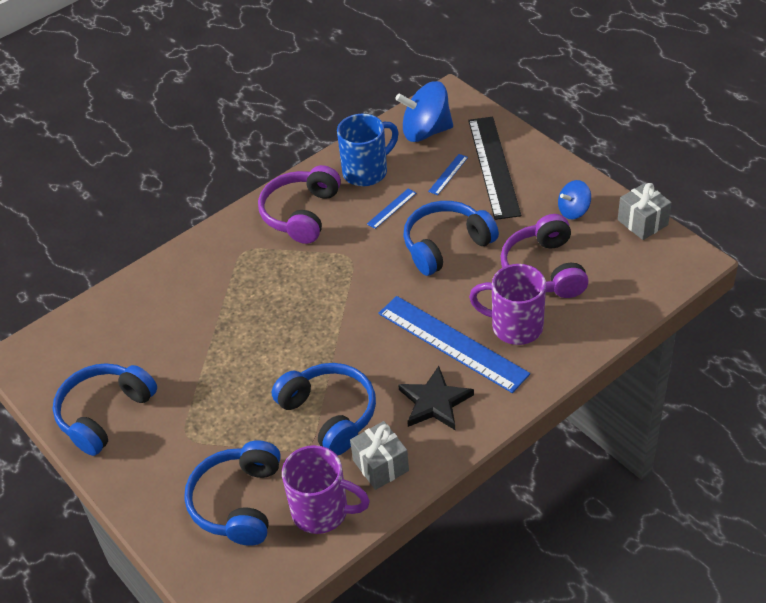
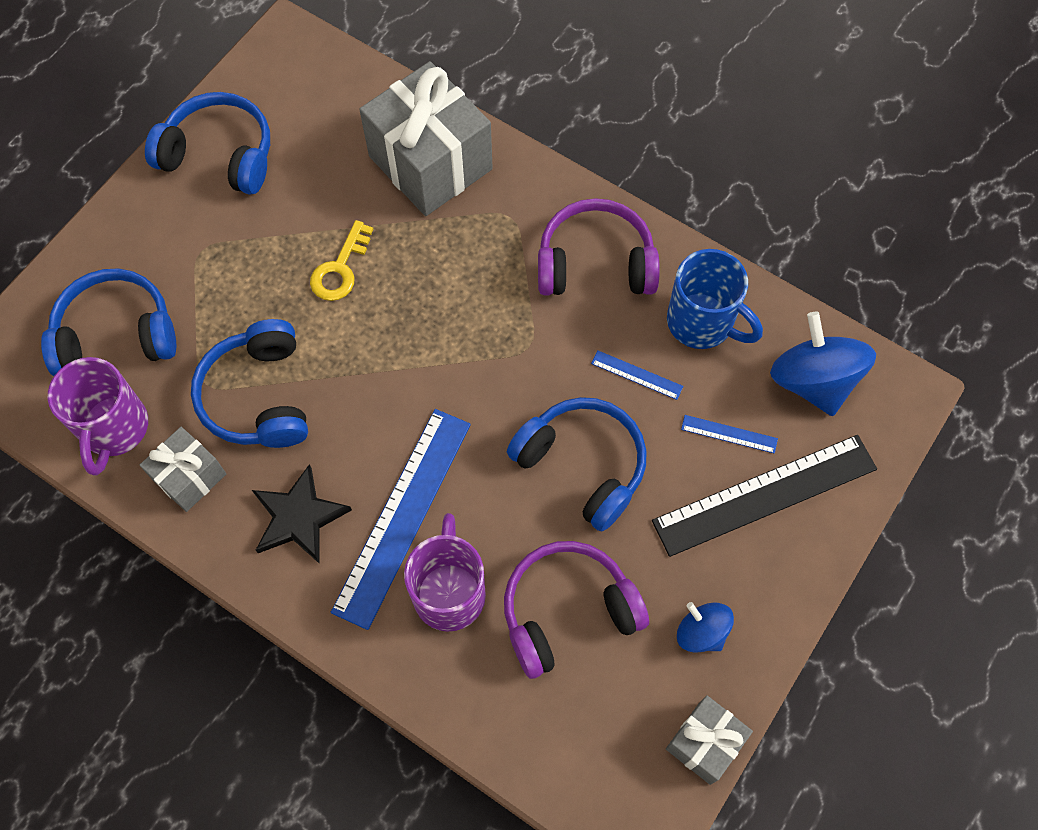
camera: 70 degrees right, 20 degrees up
(178, 286) = (430, 163): none -> grey gift
(243, 351) = (340, 268): none -> yellow key
(329, 414) = (258, 396): blue headphones -> blue headphones turned 135 degrees clockwise

